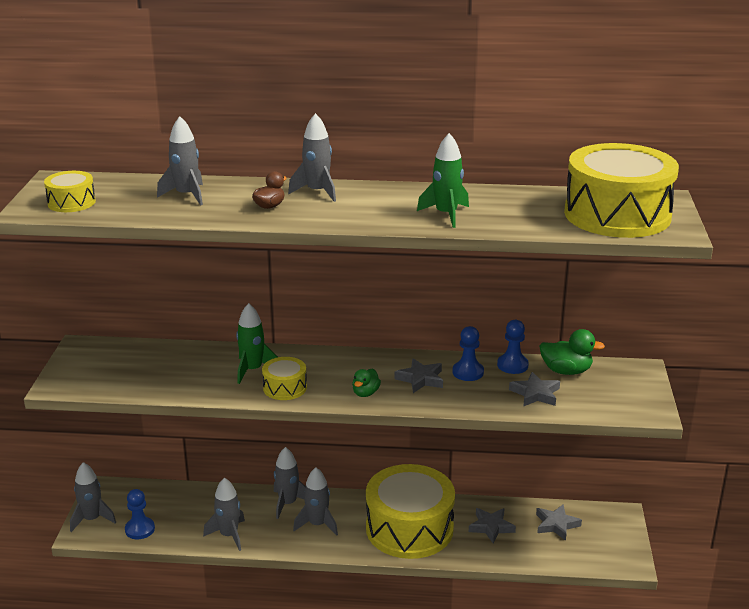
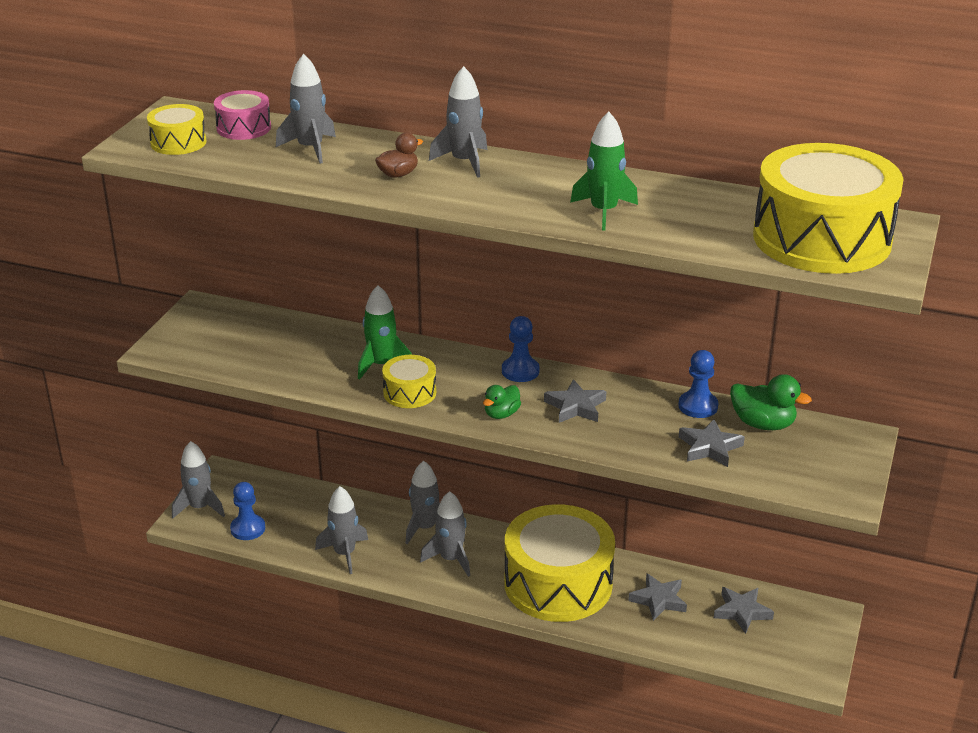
camera: 15 degrees right, 5 degrees up
(122, 186) = (244, 128): none -> pink drum
(468, 372) = (637, 407): blue pawn -> blue pawn (520, 371)

